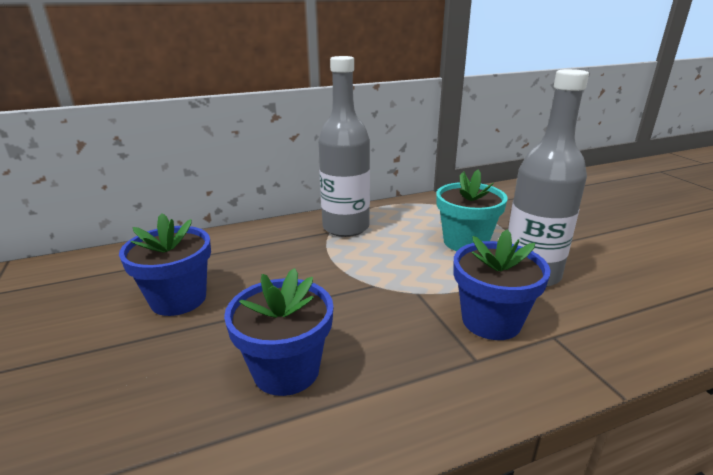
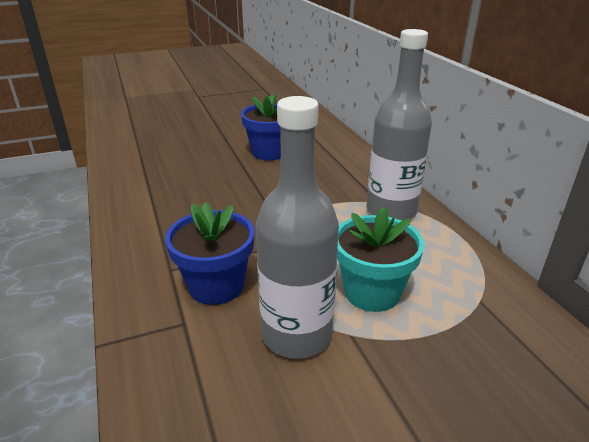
camera: 90 degrees right, 5 degrees up
(286, 370) = (189, 193): blue flower pot -> none

